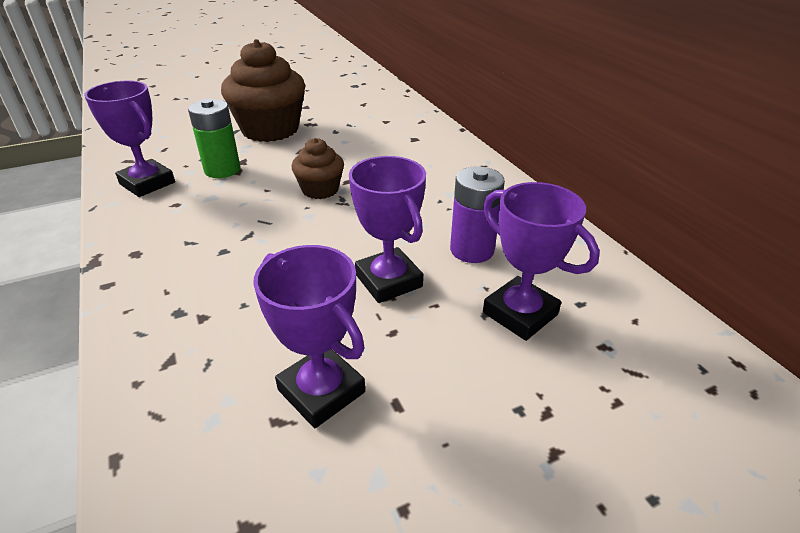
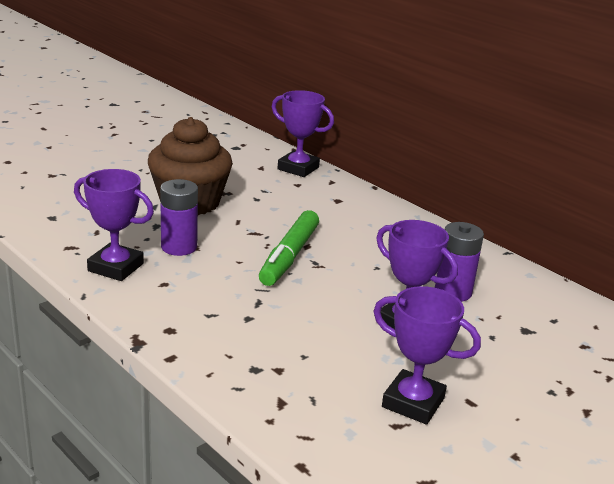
camera: 20 degrees left, 10 degrees down
(222, 170) = (179, 247): green battery -> purple battery
(320, 190) = (289, 256): brown cupcake -> green marker
(520, 313) = (516, 333): purple trophy -> purple trophy (298, 168)

